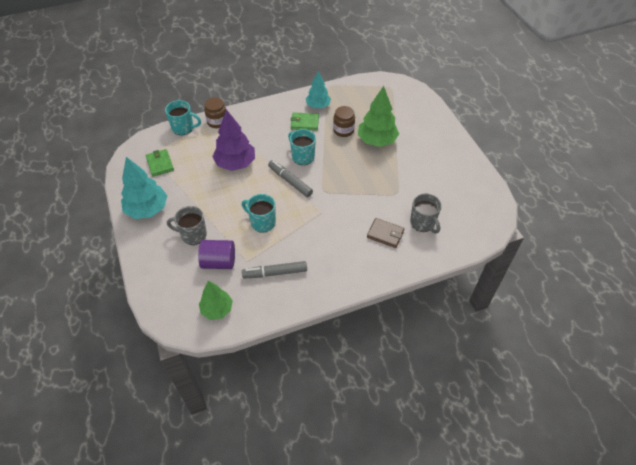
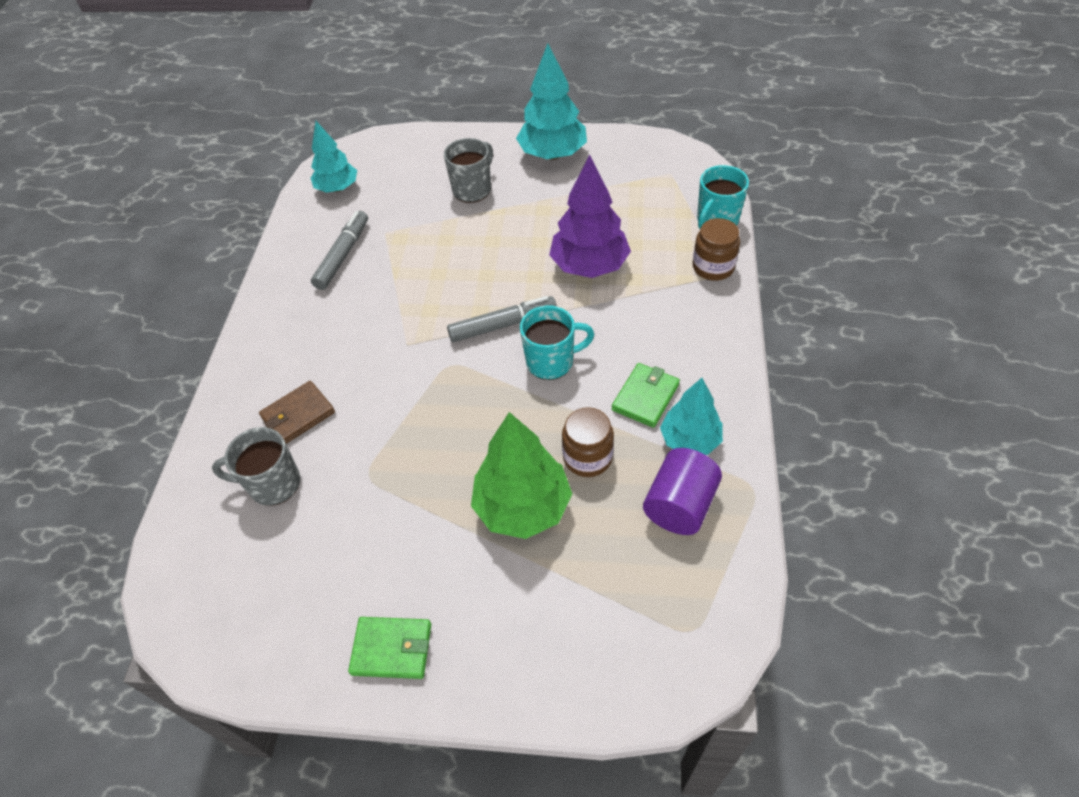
camera: 120 degrees right, 0 degrees up
(160, 164) = (641, 180): green wallet -> green wallet (392, 649)
(217, 309) = (337, 188): green tree -> turquoise tree
(219, 262) = (407, 205): purple cylinder -> purple cylinder (679, 505)
(262, 222) = (441, 266): turquoise mug -> none

